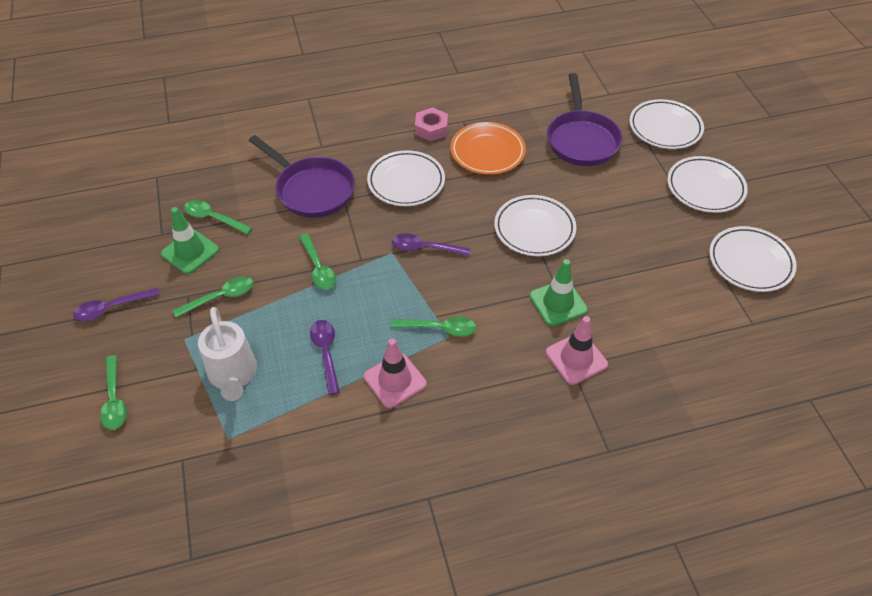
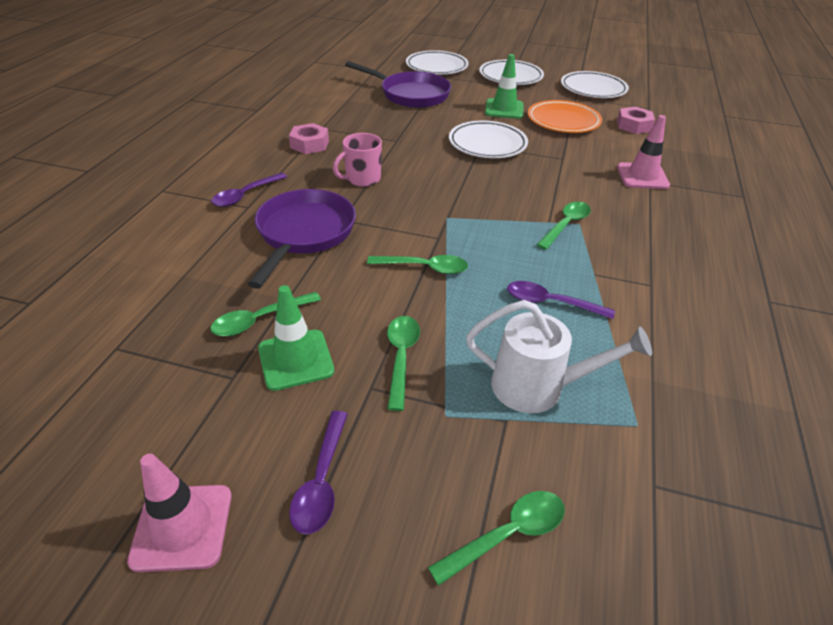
camera: 60 degrees left, 10 degrees down
(114, 399) = (507, 534): green spoon -> green spoon turned 45 degrees counterclockwise
(312, 190) = (304, 234): purple pan -> purple pan turned 60 degrees counterclockwise
(395, 380) = (614, 271): pink traffic cone -> pink traffic cone (182, 527)
(406, 182) = (362, 179): white plate -> pink mug
(425, 248) = (458, 198): purple spoon -> purple spoon (246, 195)
(487, 152) = (374, 131): orange plate -> orange plate (563, 121)
(558, 303) = (578, 163): green traffic cone -> green traffic cone (504, 109)
(688, 322) = (633, 126): none -> pink nut

